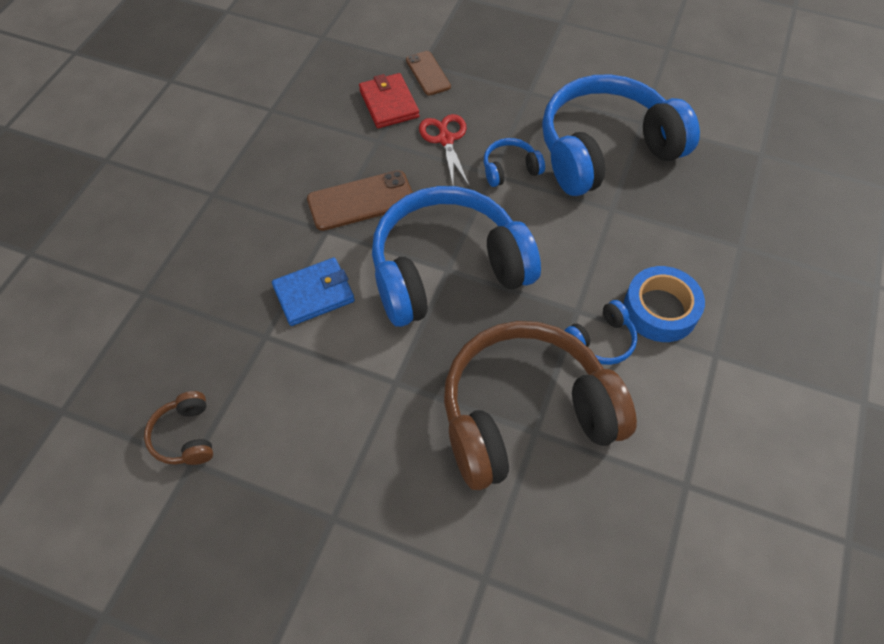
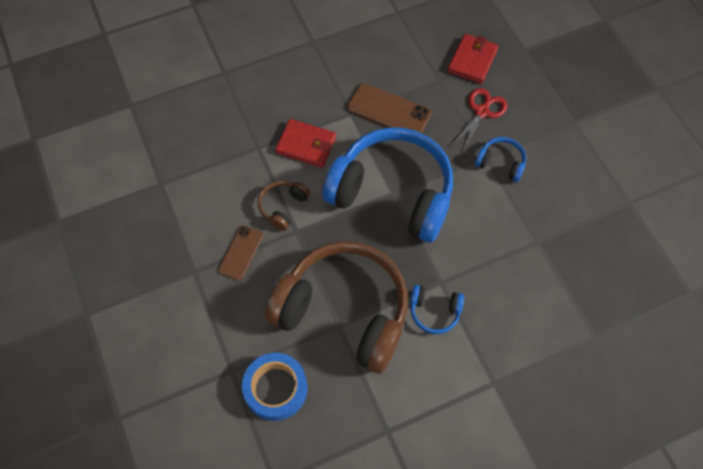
camera: 45 degrees right, 5 degrees up
(185, 436) = (170, 167): brown headphones -> brown headphones (283, 207)
(314, 294) = (306, 145): blue wallet -> red wallet
(428, 73) = (520, 58): brown phone -> brown phone (241, 253)
(605, 150) = (579, 201): blue headphones -> none
(660, 310) = (492, 327): blue tape -> blue tape (276, 389)

